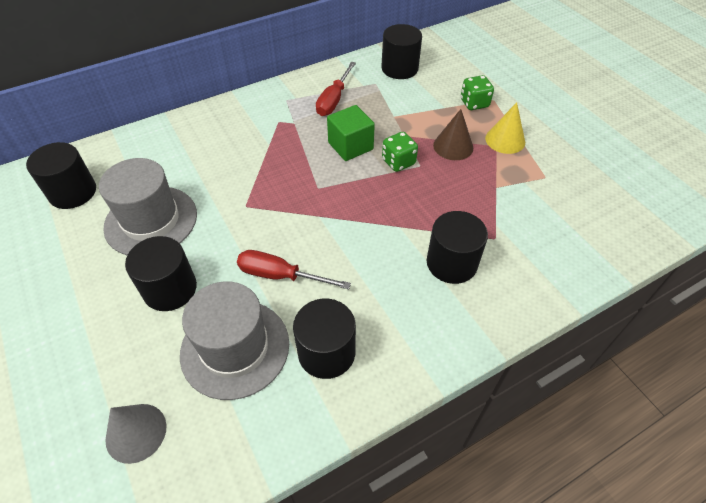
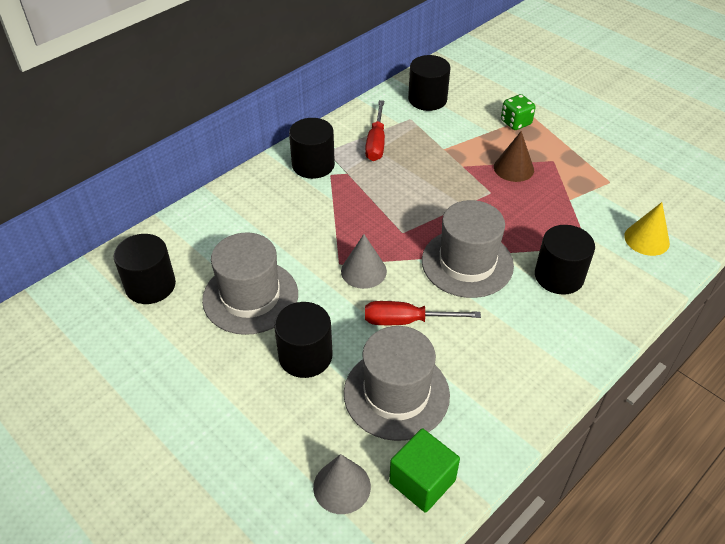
camera: 15 degrees left, 5 degrees down
(264, 218) = (363, 271): none -> grey cone
(326, 352) = (482, 378): black cylinder -> black cylinder (313, 165)
(350, 146) = (415, 186): green cube -> green cube (422, 481)
(365, 230) = (467, 263): none -> grey hat
(398, 162) = (468, 193): green dice -> none
(505, 140) = (559, 153): yellow cone -> yellow cone (646, 239)

